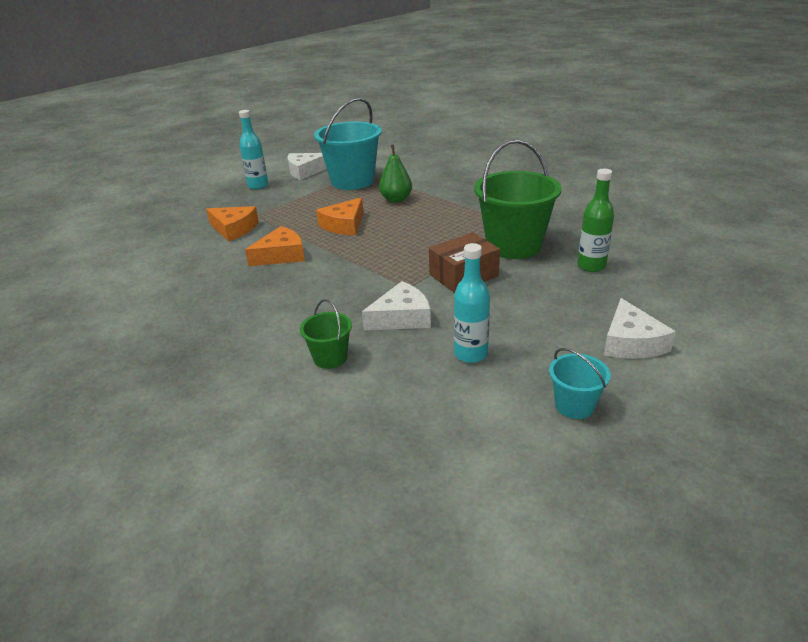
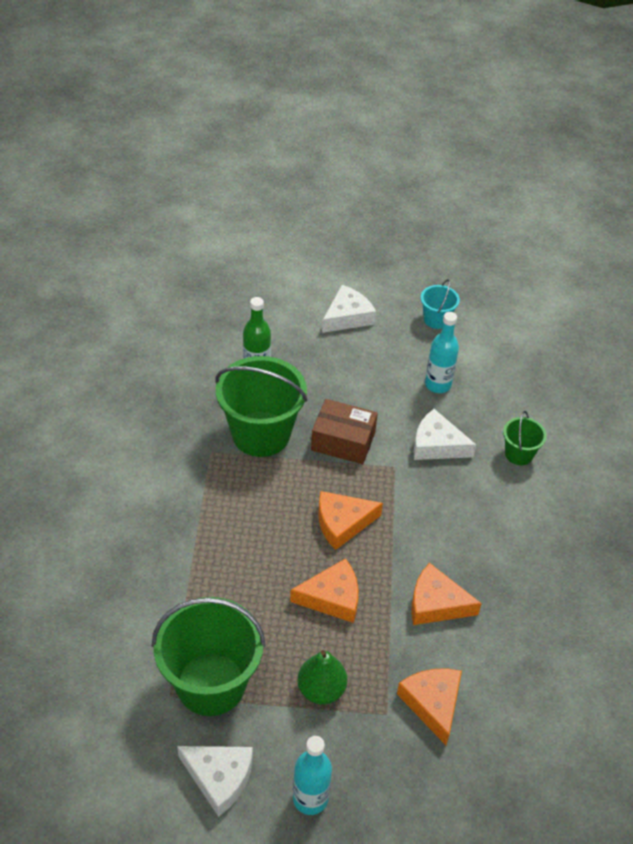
camera: 135 degrees left, 15 degrees up
(352, 181) = (211, 684): turquoise bucket -> green bucket
(390, 247) = (342, 523): none -> orange cheese
(396, 200) = (231, 592): green pear -> green pear (321, 689)

